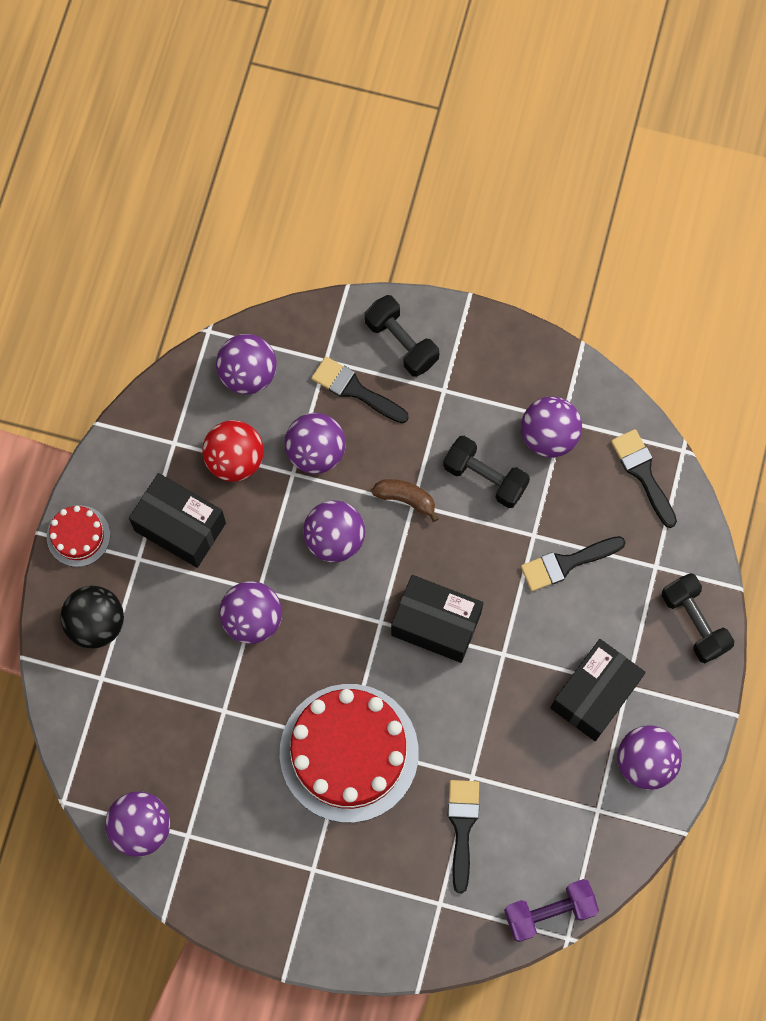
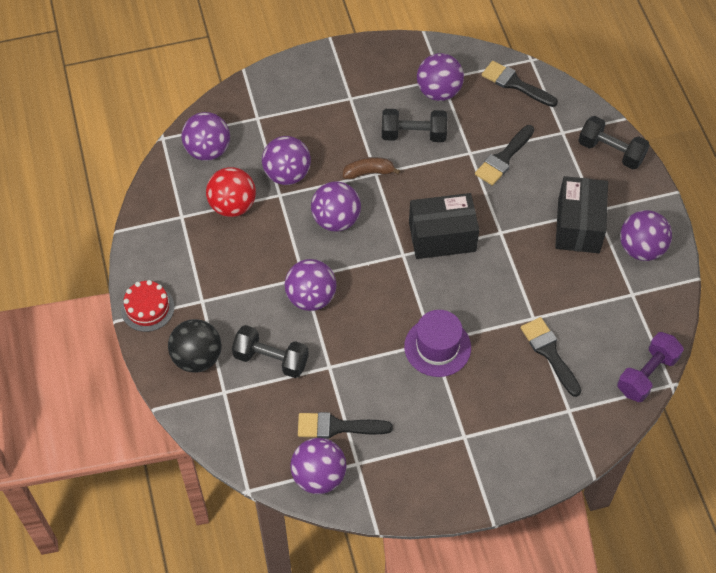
camera: 30 degrees left, 15 degrees down
(180, 527) = (220, 266): black box -> none
(349, 752) = (437, 347): red cake -> purple hat
(355, 390) = (289, 125): black brush -> black brush (337, 427)
(401, 342) = (302, 84): black dumbbell -> black dumbbell (271, 359)

